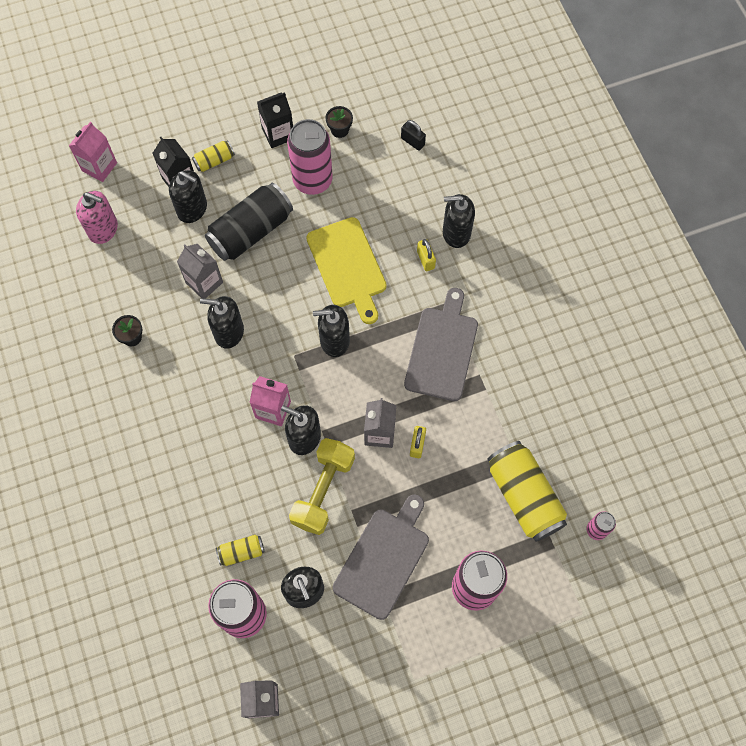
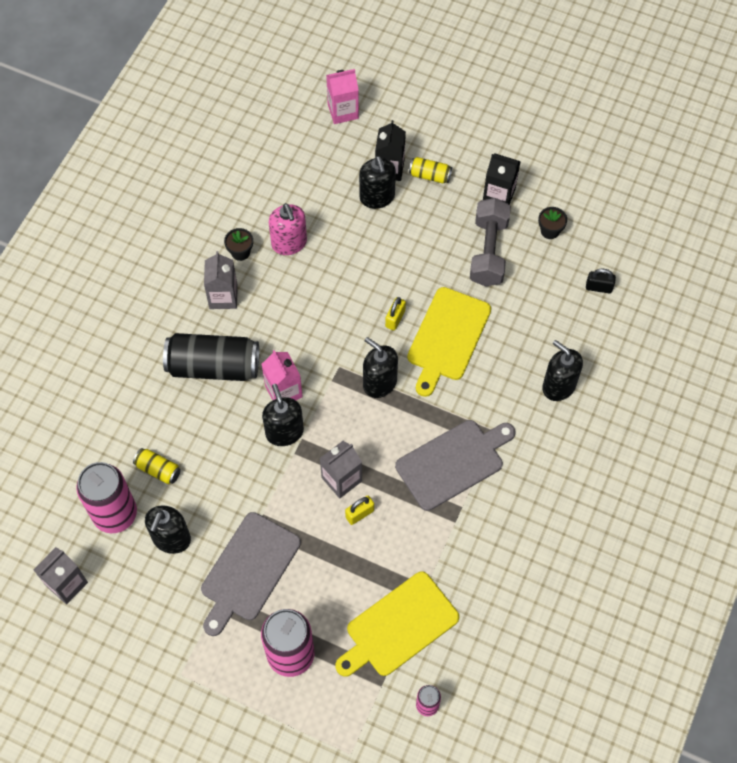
camera: 45 degrees right, 5 degrees down
(103, 229) = (299, 158): pink soap dispenser -> pink soap dispenser (289, 243)
(204, 283) = (330, 258): grey carton -> grey carton (223, 297)
(229, 332) = (310, 308): black soap dispenser -> none
(251, 231) = (402, 249): black can -> black can (213, 366)
(312, 180) = (488, 251): pink can -> grey dumbbell
(323, 491) = (258, 482): yellow dumbbell -> none
(383, 559) = (248, 570): grey cutting board -> grey cutting board turned 135 degrees clockwise
(412, 141) = (598, 287): black padlock -> black padlock turned 75 degrees counterclockwise
(425, 260) = (512, 385): yellow padlock -> yellow padlock (395, 319)
(523, 496) = (399, 626): yellow can -> yellow cutting board

